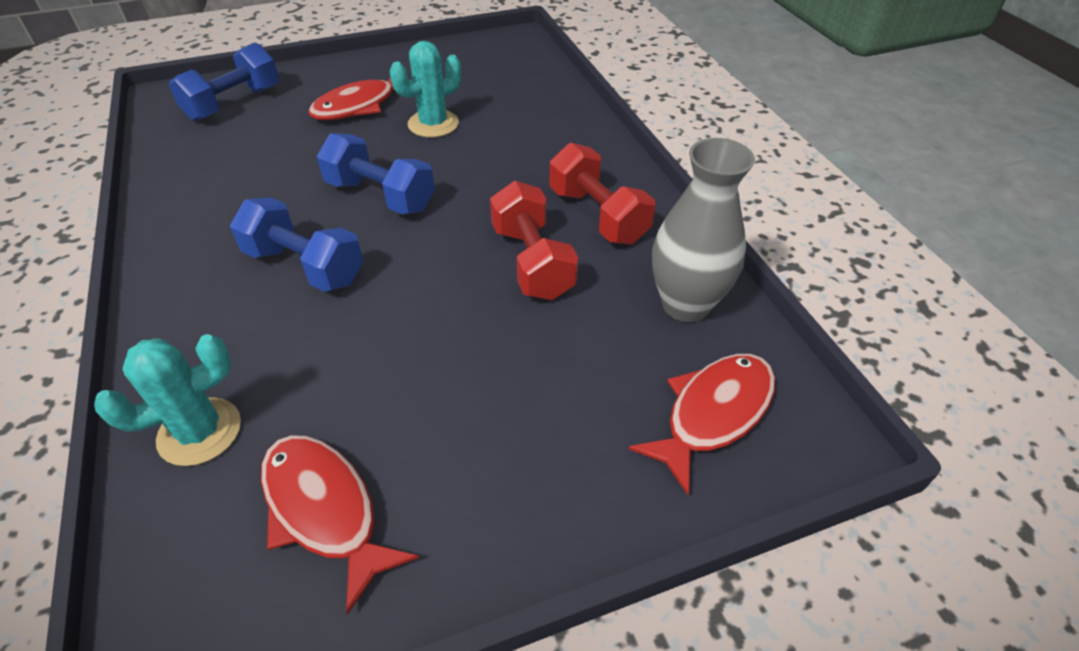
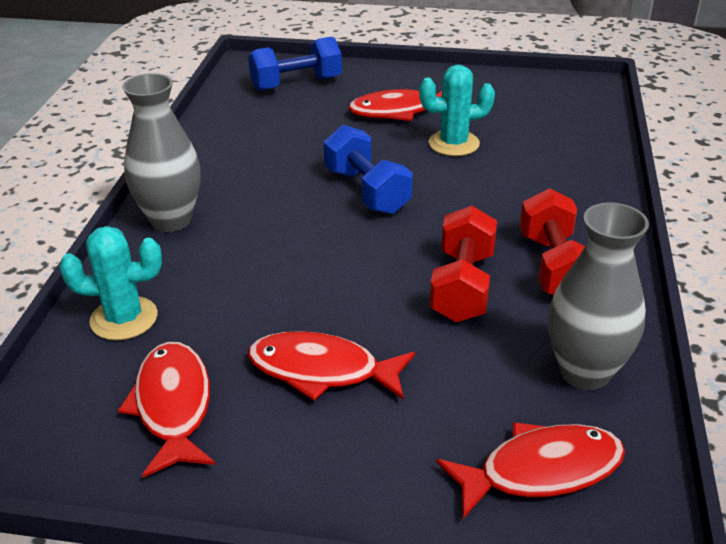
camera: 30 degrees right, 10 degrees down
(184, 295) = (171, 220): none -> grey vase
(305, 266) = (270, 227): blue dumbbell -> none
(457, 400) = (321, 370): none -> red fish

